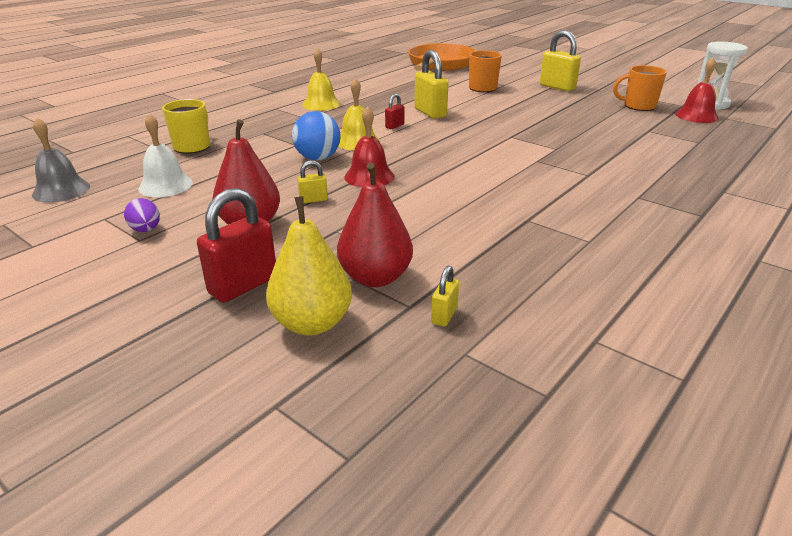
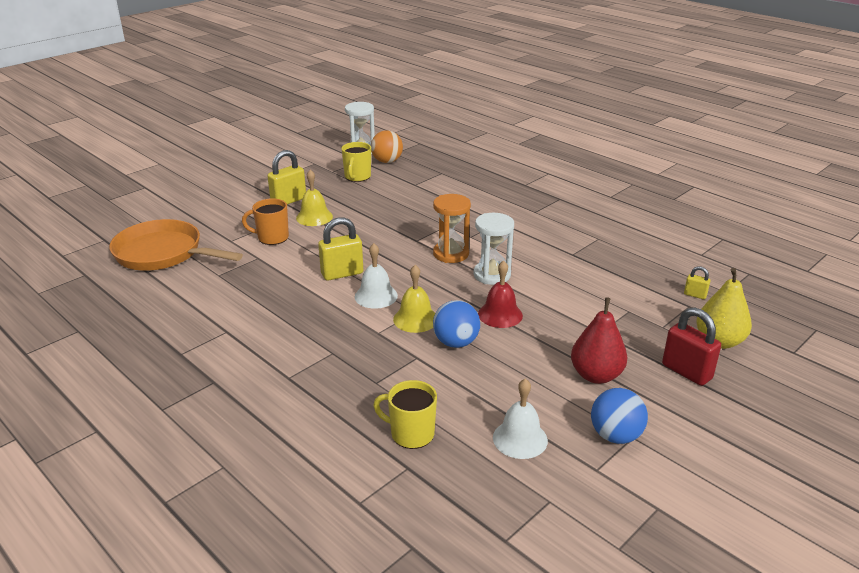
camera: 85 degrees left, 0 degrees up
(61, 190) = (534, 523): grey bell -> none
(146, 230) = (615, 436): purple egg -> blue ball
(313, 200) = (548, 343): yellow padlock -> none
(321, 104) = (286, 342): yellow bell -> yellow bell (314, 217)
(375, 277) = (661, 317): red pear -> none
(394, 126) = (376, 296): red padlock -> white bell
(451, 172) = (492, 275): none -> white hourglass
(489, 152) = (451, 254): none -> orange hourglass
(638, 106) = (357, 177): orange mug -> yellow mug
(696, 116) = (387, 161): red bell -> orange ball

